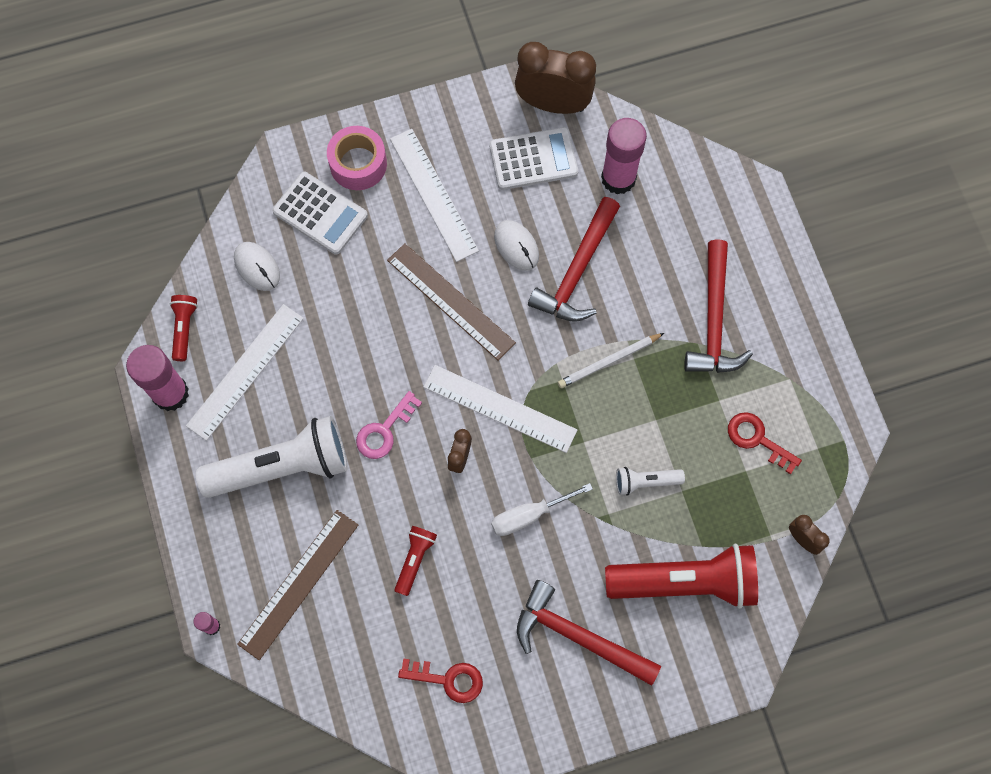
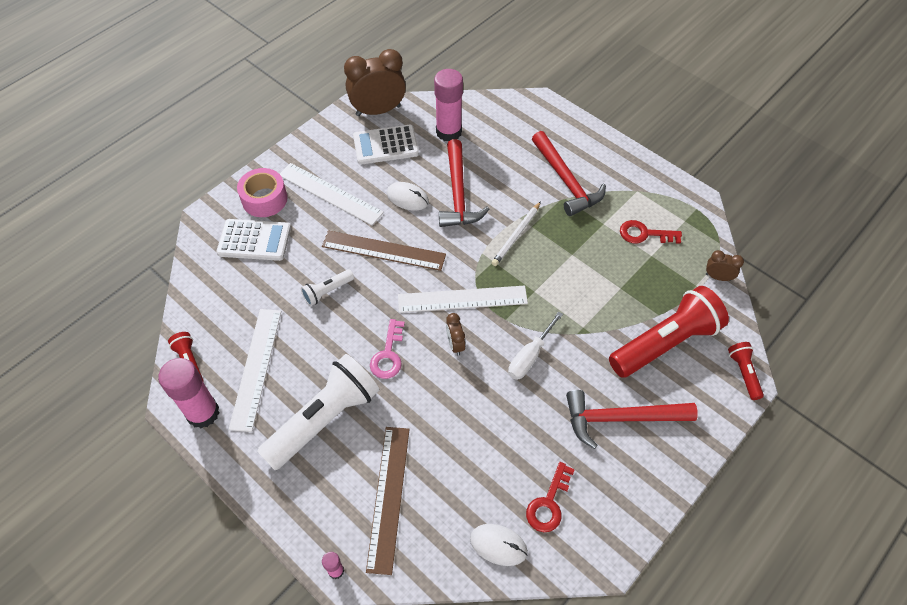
camera: 30 degrees left, 15 degrees down
(257, 267) = (225, 295): white mouse -> white mouse (498, 545)
(414, 560) = (467, 430): red flashlight -> red flashlight (743, 373)
(447, 679) = (549, 503): red key -> red key turned 135 degrees clockwise
(533, 159) = (385, 145): white calculator -> white calculator turned 150 degrees counterclockwise
(645, 482) = (593, 295): white flashlight -> white flashlight (327, 292)

